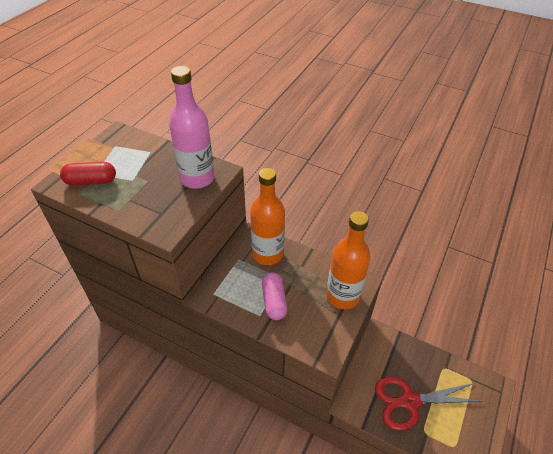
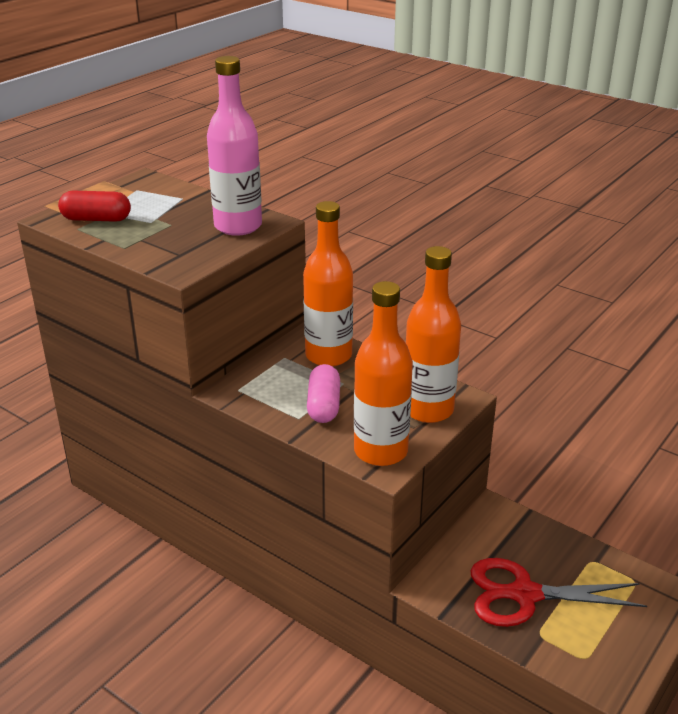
camera: 10 degrees right, 15 degrees down
(320, 339) = (380, 451): none -> orange bottle

